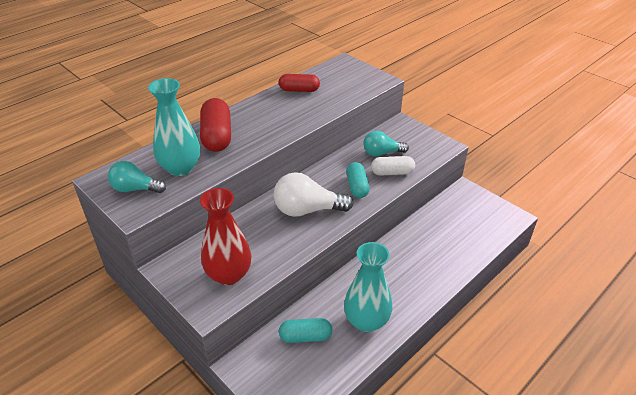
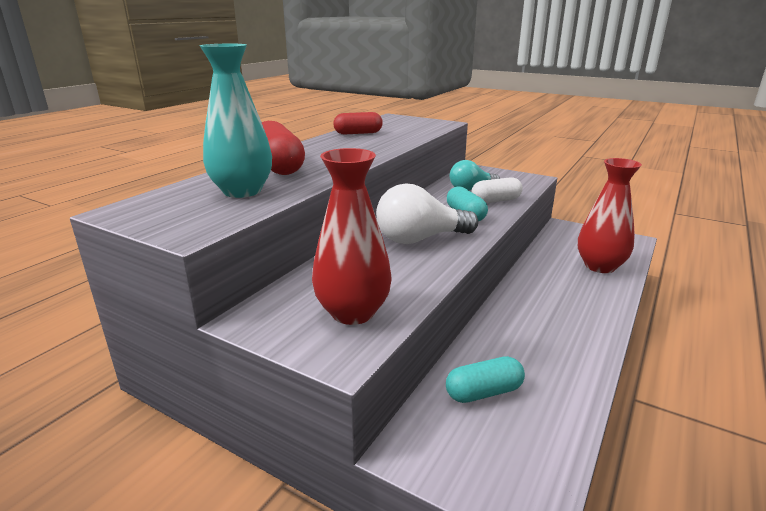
camera: 15 degrees left, 15 degrees down
(135, 189) = (181, 213): turquoise light bulb -> none
(366, 321) = (553, 358): turquoise vase -> none
(462, 242) = (600, 266): none -> red vase

